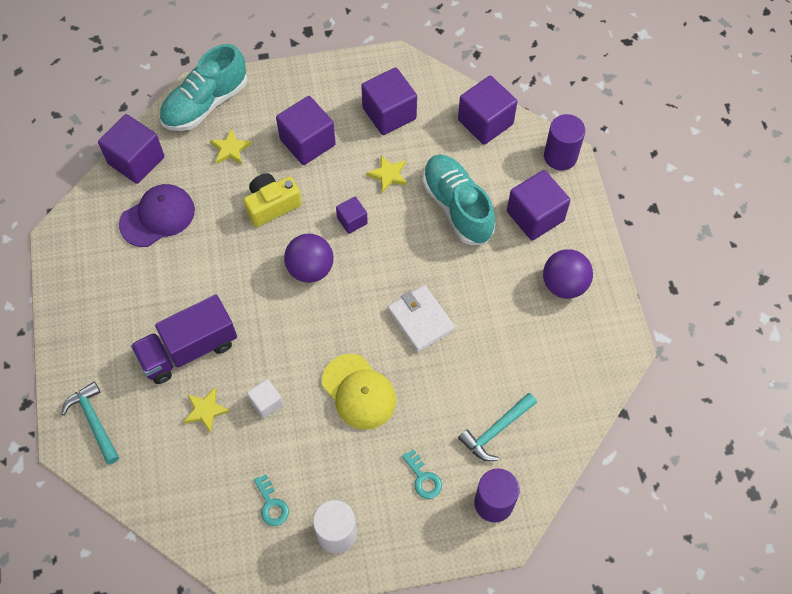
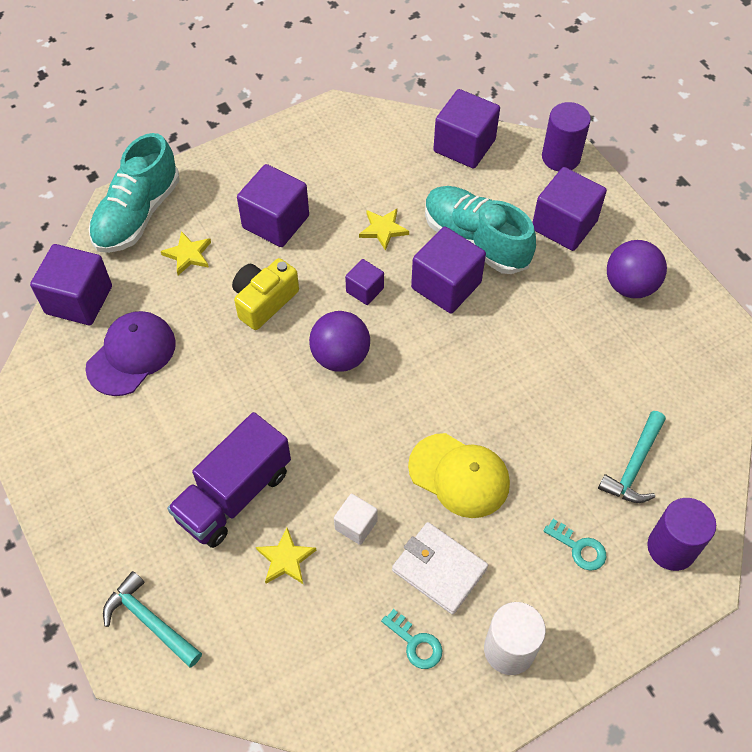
camera: 20 degrees left, 5 degrees down
(389, 113) = (355, 166): purple cube -> purple cube (446, 285)
(420, 320) = (492, 372): white wallet -> white wallet (439, 569)

